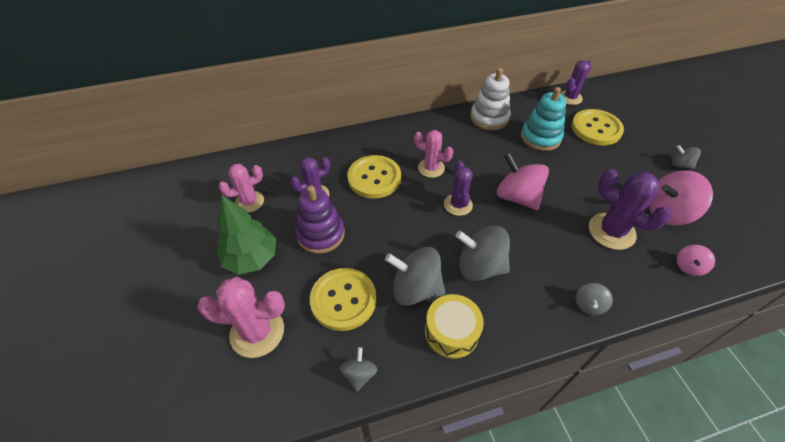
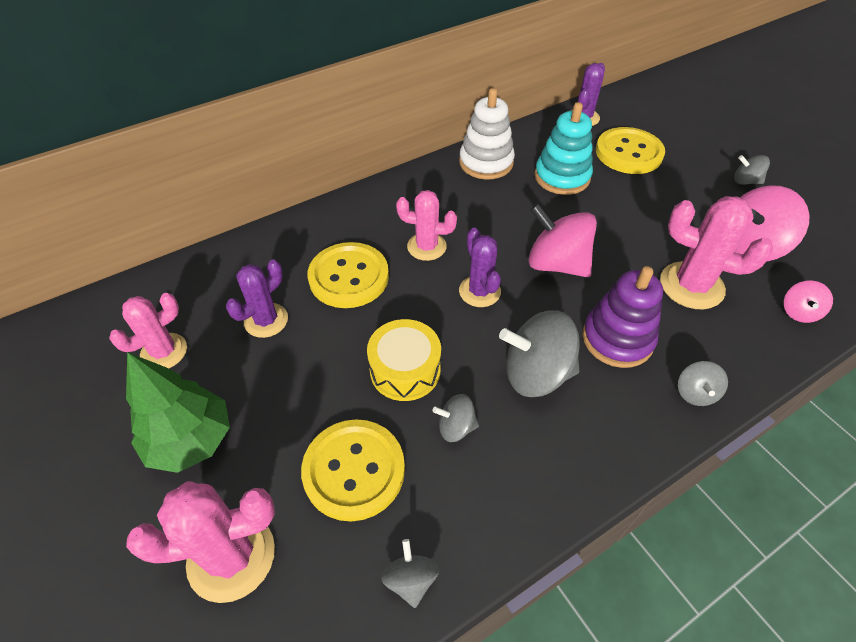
camera: 15 degrees left, 0 degrees up
(320, 234) = (291, 377): purple stacking toy -> purple stacking toy (617, 339)
(415, 288) = (456, 427): grey spinning top -> grey spinning top, size x0.52
(451, 332) = (525, 478): yellow drum -> yellow drum (405, 370)
(611, 231) = (691, 286): purple cactus -> pink cactus

